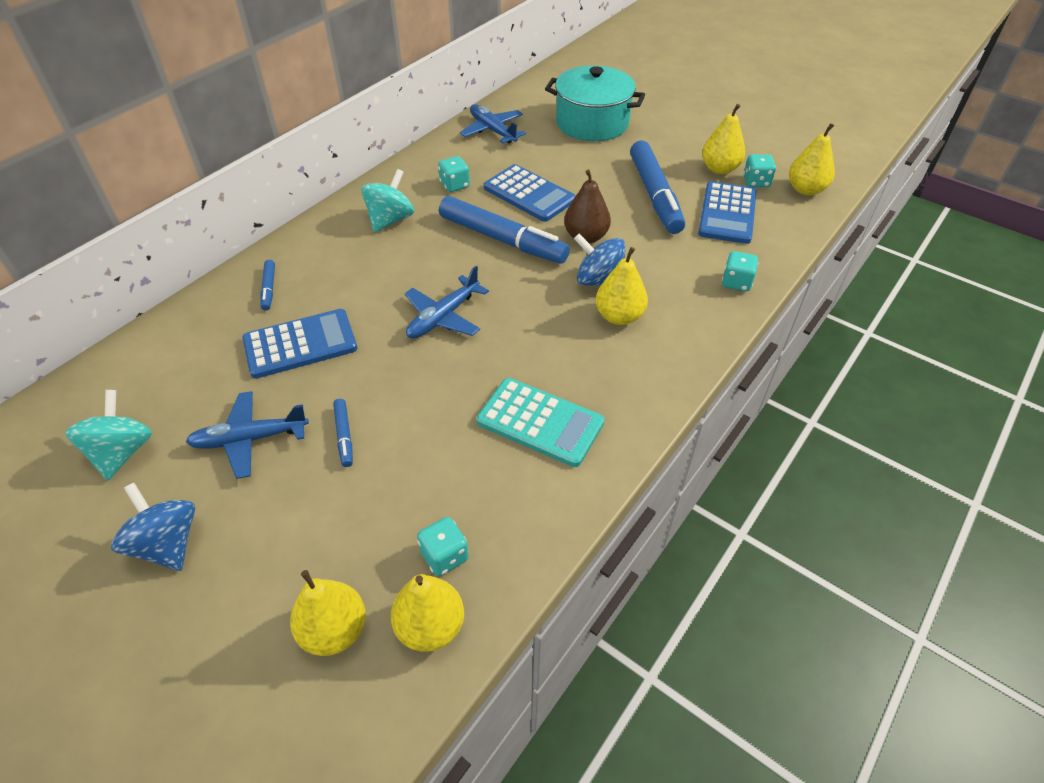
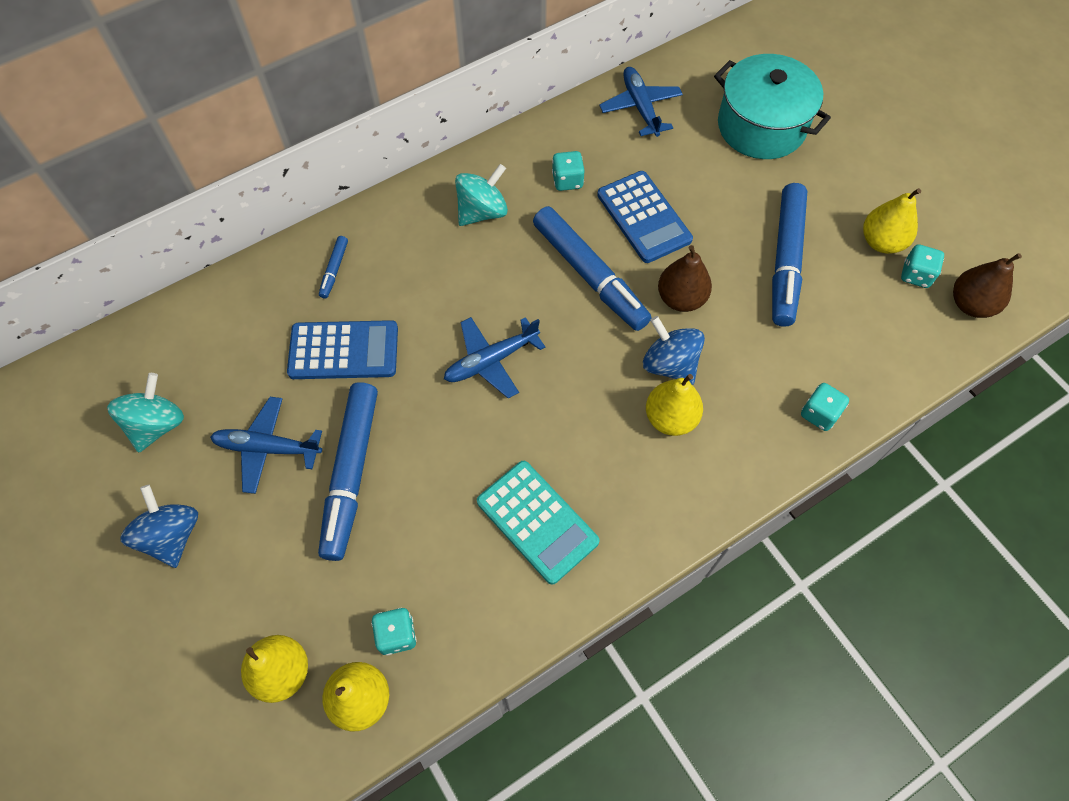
camera: 20 degrees right, 15 degrees up
(344, 436) = (351, 473): blue marker -> blue marker, size x2.30
(727, 213) = (857, 312): blue calculator -> none
(805, 189) = (971, 304): yellow pear -> brown pear

